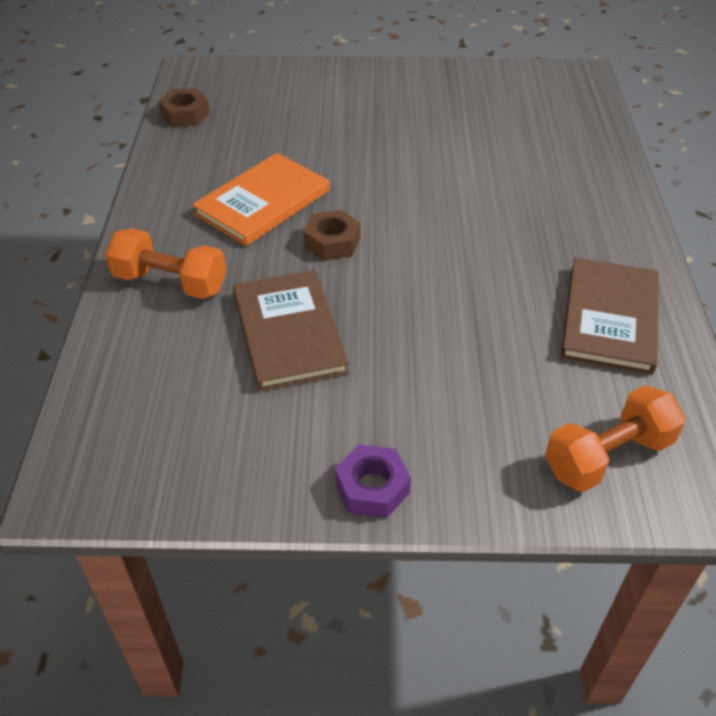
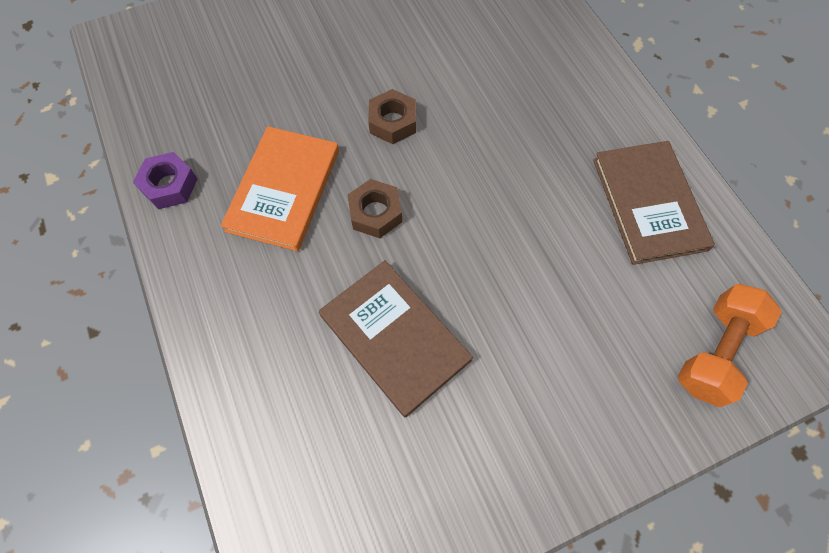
camera: 25 degrees left, 20 degrees up
(170, 282) = (250, 326): orange dumbbell -> none
(185, 114) = (140, 103): brown nut -> brown nut (392, 122)
(372, 487) = (555, 474): purple nut -> purple nut (169, 185)

